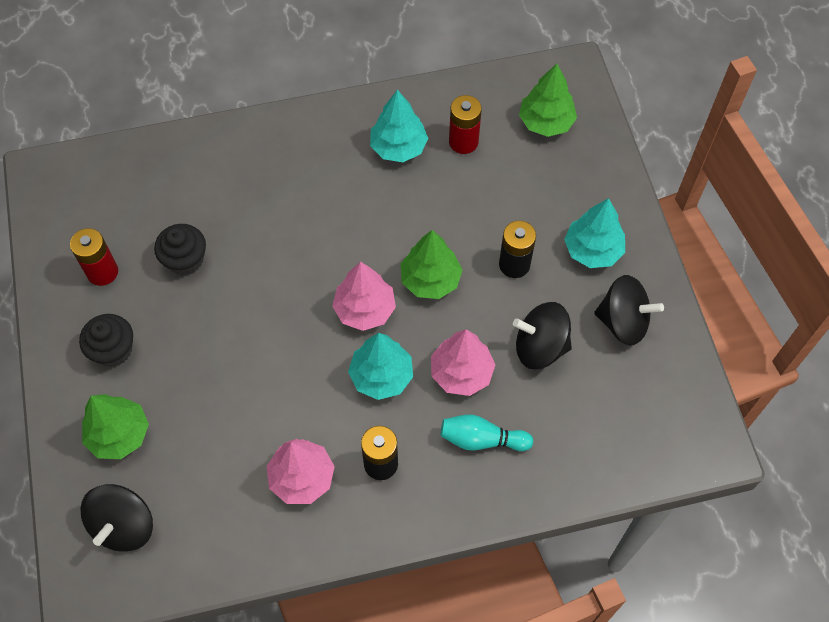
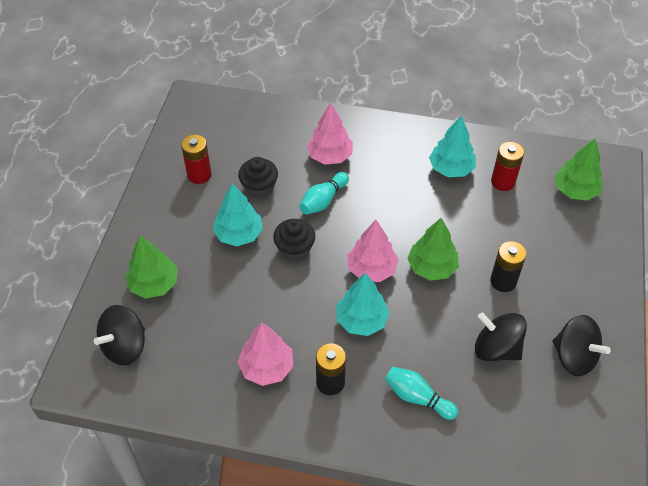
camera: 25 degrees right, 10 degrees down
(113, 350) = (180, 227): black cupcake -> black cupcake (295, 249)
(269, 246) = (323, 201): none -> turquoise bowling pin
(461, 373) = (424, 342): pink tree -> pink tree (330, 156)
(592, 250) = (572, 294): turquoise tree -> turquoise tree (239, 234)

